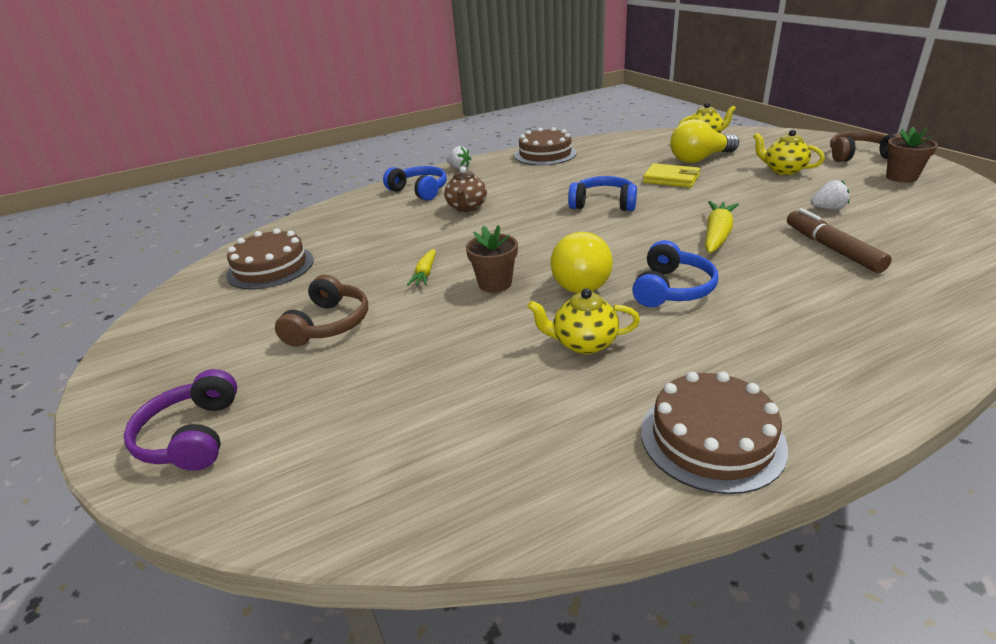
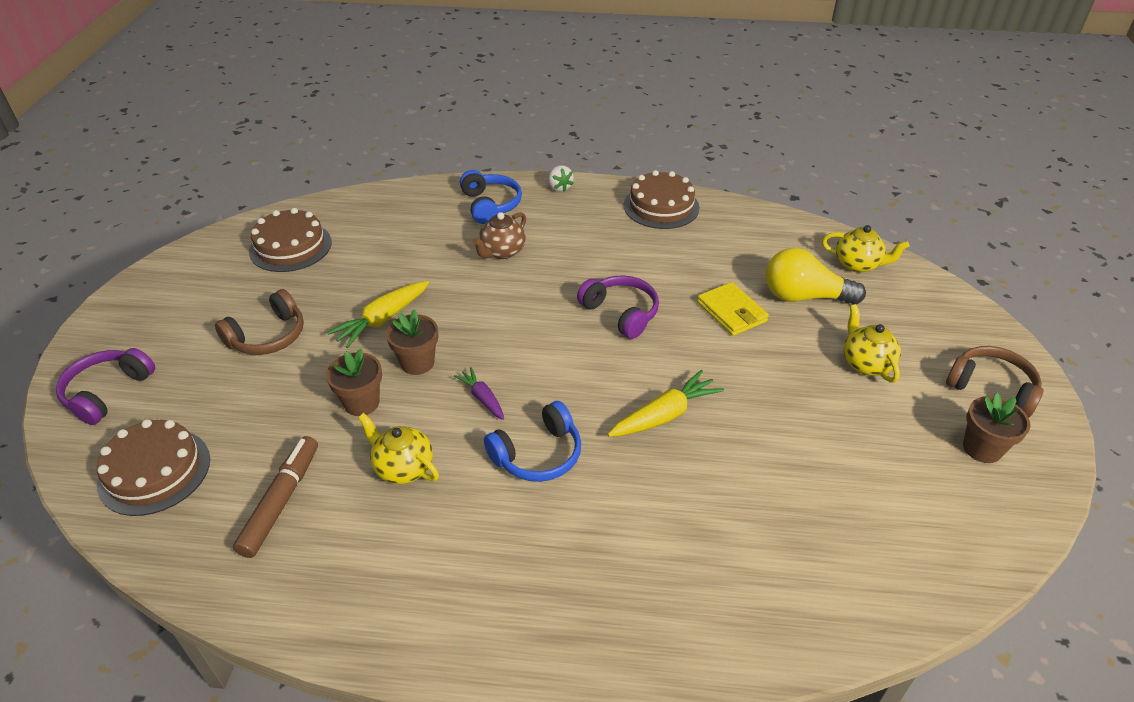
camera: 30 degrees right, 10 degrees up
(425, 273) = (382, 319): yellow carrot -> yellow carrot, size x1.64
(484, 324) = (361, 403): none -> brown flower pot
(579, 280) = (482, 398): yellow light bulb -> purple carrot
(603, 204) = (621, 313): blue headphones -> purple headphones
(711, 438) = (375, 609): brown cake -> brown cake (154, 471)
(828, 208) = (824, 445): white strawberry -> none
(832, 249) = (742, 497): brown marker -> brown marker (281, 501)

